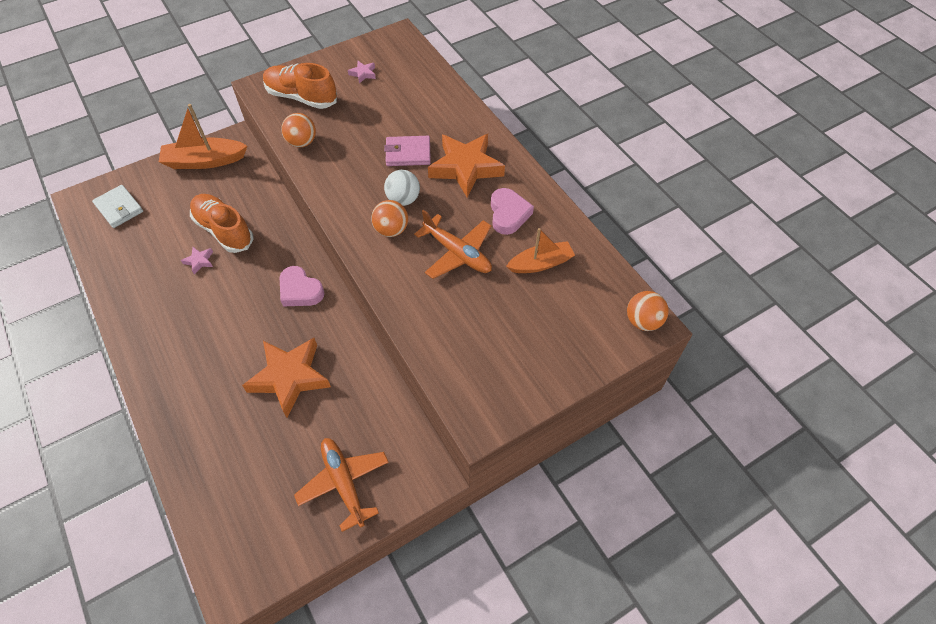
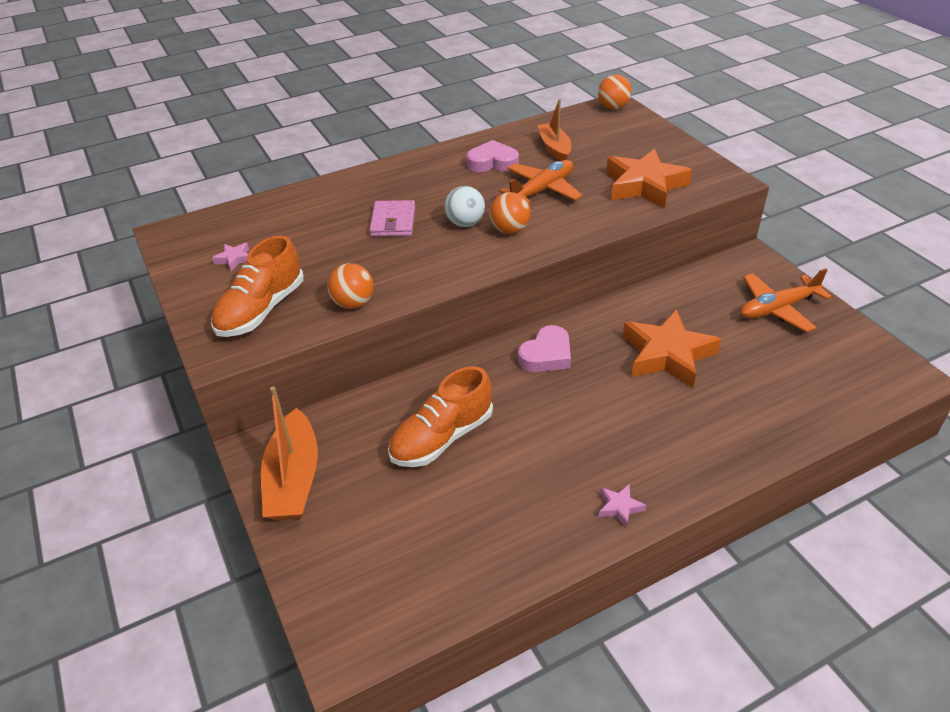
camera: 85 degrees left, 15 degrees down
(119, 208) = (376, 581): white wallet -> none
(199, 261) = (496, 458): pink star -> pink star (619, 507)
(465, 168) = (424, 185): orange star -> orange star (644, 185)

